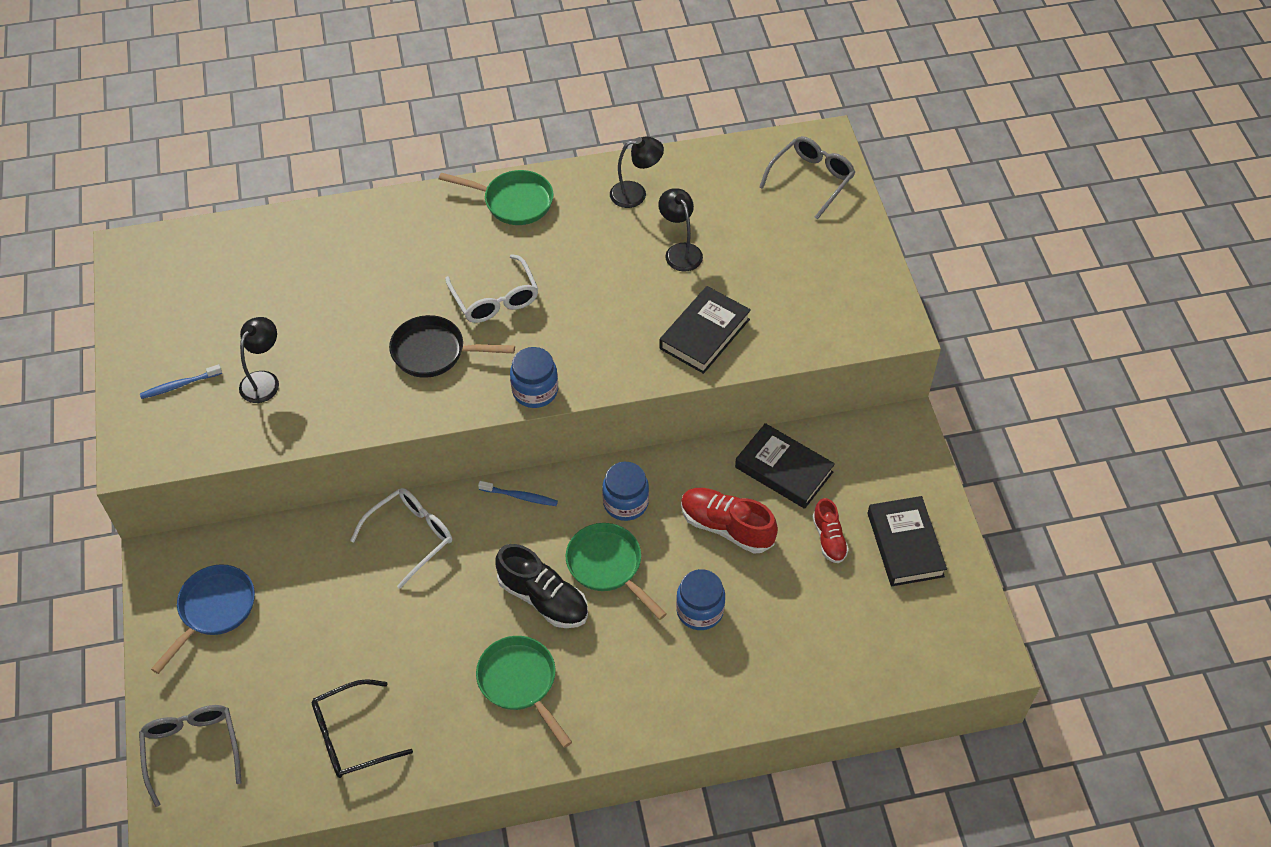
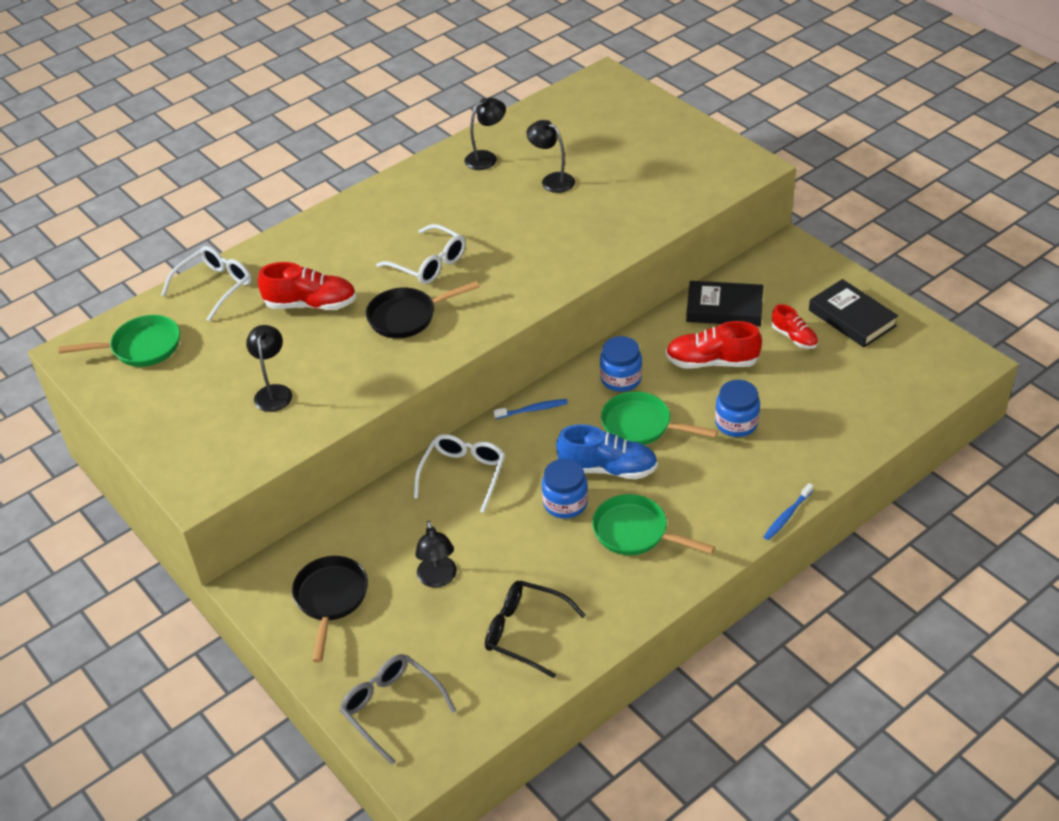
camera: 25 degrees left, 10 degrees down
(179, 385) = (199, 425): blue toothbrush -> blue toothbrush (787, 516)
(214, 610) = (330, 599): blue pan -> black pan
(289, 234) = (214, 287): none -> white glasses
(316, 638) = (438, 579): none -> black lamp
(353, 736) = (526, 632): black glasses -> black glasses turned 75 degrees clockwise
(359, 295) = (311, 304): none -> red shoe
(513, 202) = (391, 197): green pan -> green pan (141, 347)
(535, 391) = (512, 309): blue jar -> blue jar (565, 503)
(543, 598) = (607, 468): black shoe -> blue shoe
(704, 334) = (615, 223): black book -> none
(811, 180) = (614, 103): grey glasses -> none

